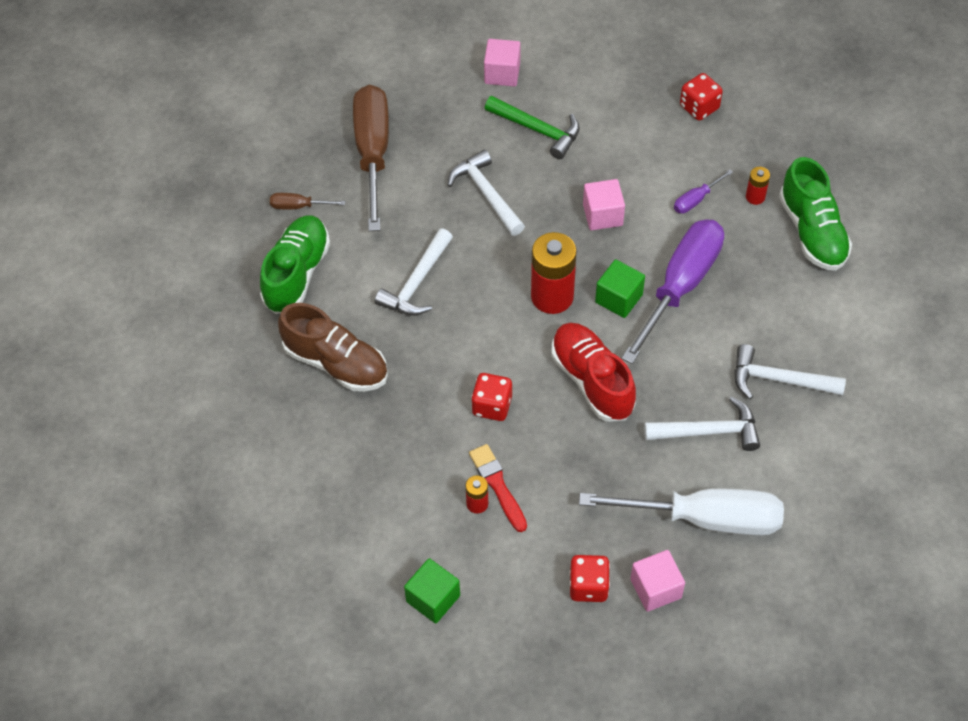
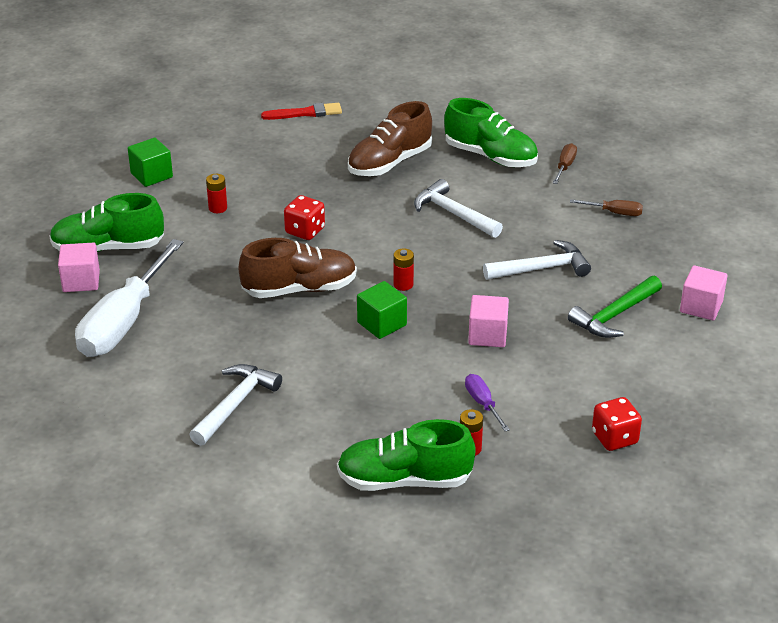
camera: 105 degrees right, 20 degrees down
(373, 153) = (614, 213): brown screwdriver -> brown screwdriver, size x0.42
(497, 485) = (228, 220): red brush -> red brush (305, 113)
(552, 296) = (403, 284): red battery -> red battery, size x0.48
(588, 586) = (108, 248): red dice -> green shoe
(592, 381) = (299, 289): red shoe -> brown shoe
(680, 286) = (377, 366): purple screwdriver -> none
(708, 431) = (207, 345): white hammer -> none

